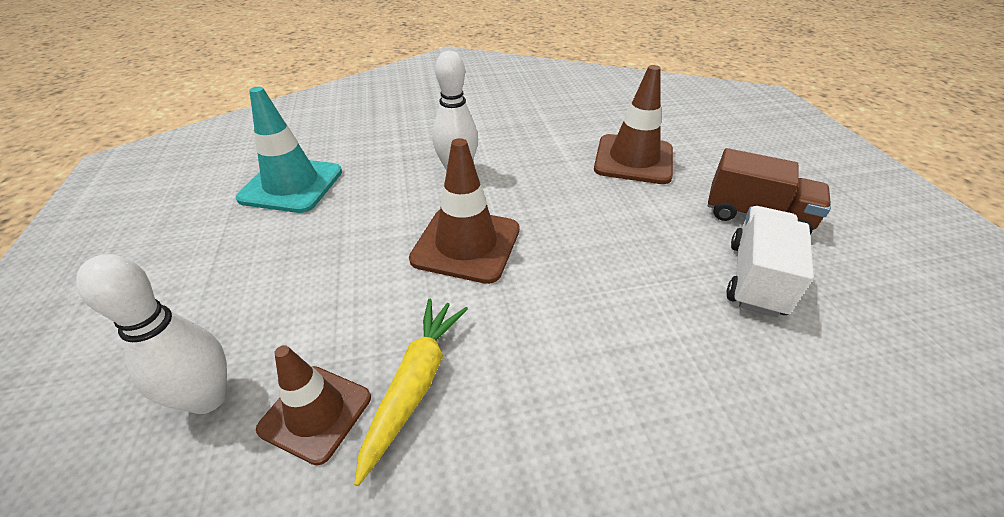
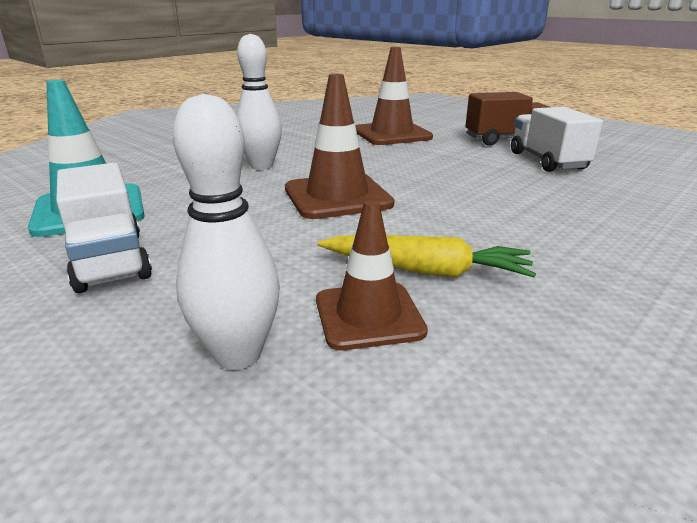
camera: 35 degrees left, 15 degrees down
(246, 252) = (110, 261): none -> white truck
(415, 385) = (425, 270): yellow carrot -> yellow carrot turned 120 degrees clockwise

